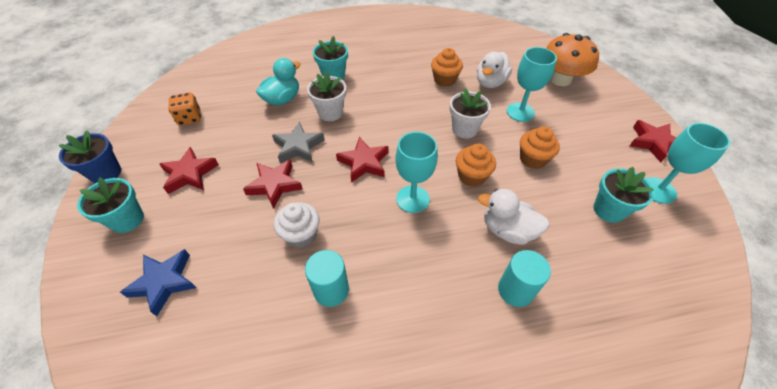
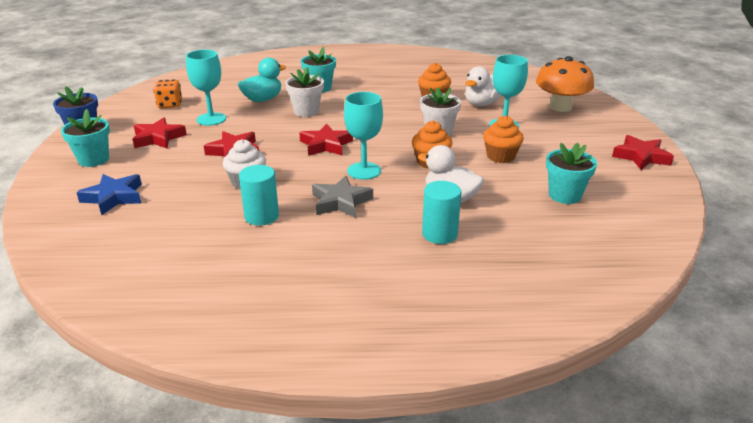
camera: 10 degrees right, 20 degrees down
(298, 146) = (266, 130): grey star -> grey star (340, 202)
(658, 190) = (627, 187): turquoise goblet -> turquoise goblet (211, 119)

